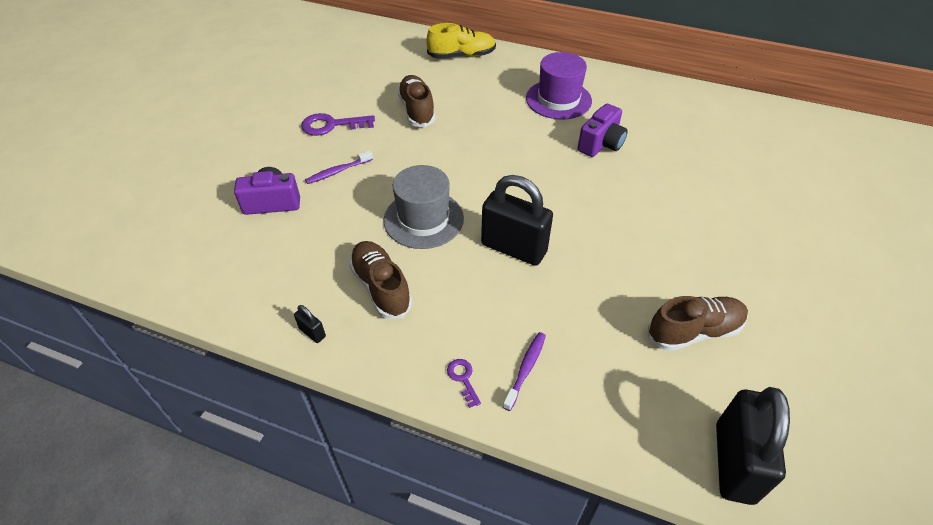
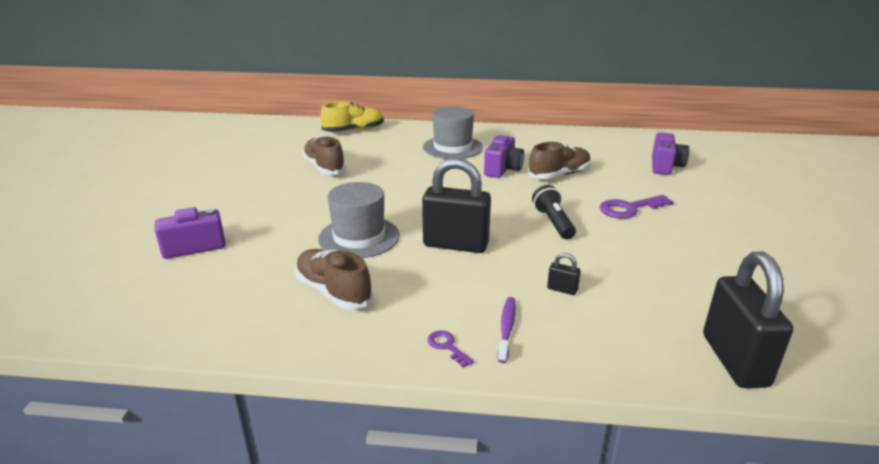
camera: 15 degrees left, 20 degrees down
(312, 332) = (269, 338): black padlock -> black padlock (562, 289)
(331, 125) = (242, 186): purple key -> purple key (629, 209)
(338, 171) = (259, 216): purple toothbrush -> none
(558, 99) = (452, 147): purple hat -> grey hat
(625, 236) = (553, 223): none -> black flashlight
(694, 331) = (646, 275): brown shoe -> brown shoe (559, 175)
(790, 170) = (665, 166): none -> purple camera

